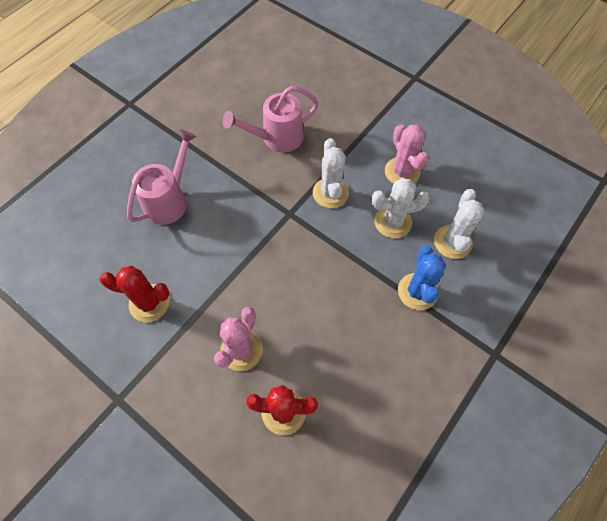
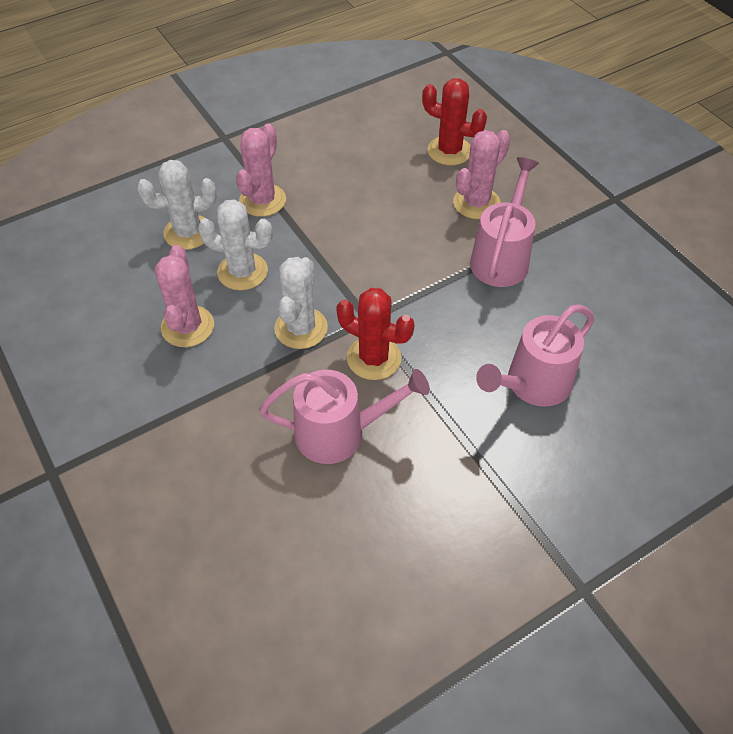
camera: 160 degrees left, 10 degrees down
(149, 303) = (574, 270): red cactus -> red cactus (374, 358)
(208, 297) = (501, 257): none -> pink watering can
(417, 291) = (262, 200): blue cactus -> pink cactus
(452, 242) = (188, 232): white cactus -> white cactus turned 45 degrees clockwise

